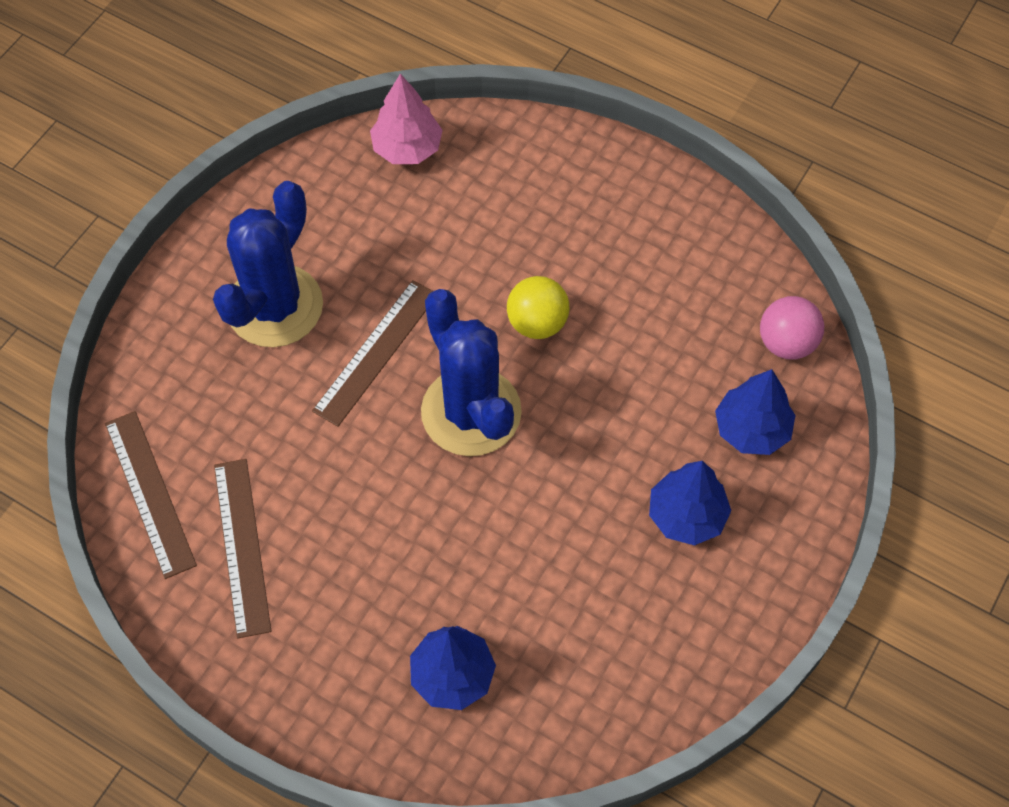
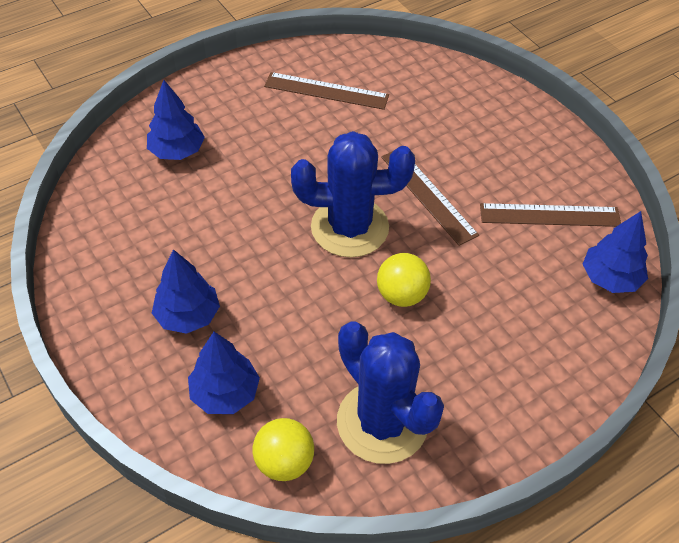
camera: 115 degrees right, 10 degrees down
(150, 493) = (387, 65): brown ruler -> brown ruler (550, 215)
(274, 306) = (494, 157): blue cactus -> blue cactus (382, 422)
(407, 148) = (610, 278): pink tree -> blue tree
(786, 343) = (284, 462): pink ball -> yellow ball

